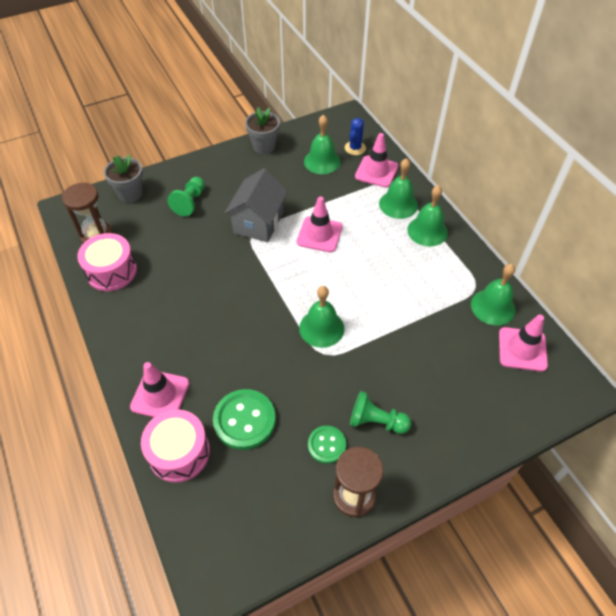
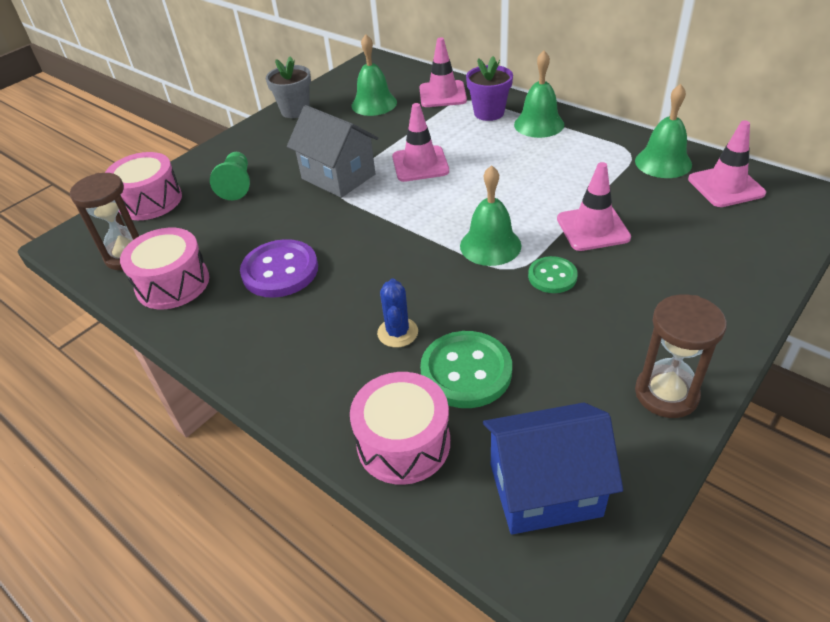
camera: 20 degrees left, 10 degrees down
(130, 194) = (150, 201): grey flower pot -> pink drum
(160, 395) = (331, 389): pink traffic cone -> pink traffic cone (593, 228)
(179, 289) = (280, 271): none -> purple button
(238, 523) = (545, 490): none -> blue house
(258, 223) = (338, 176): grey house -> grey house turned 45 degrees counterclockwise
(326, 445) = (590, 355): green button -> green button (552, 276)
(355, 148) = (403, 83): blue cactus -> blue cactus (397, 332)
(376, 421) = (628, 309): green pawn -> none
(398, 204) = (489, 113): green bell -> purple flower pot

